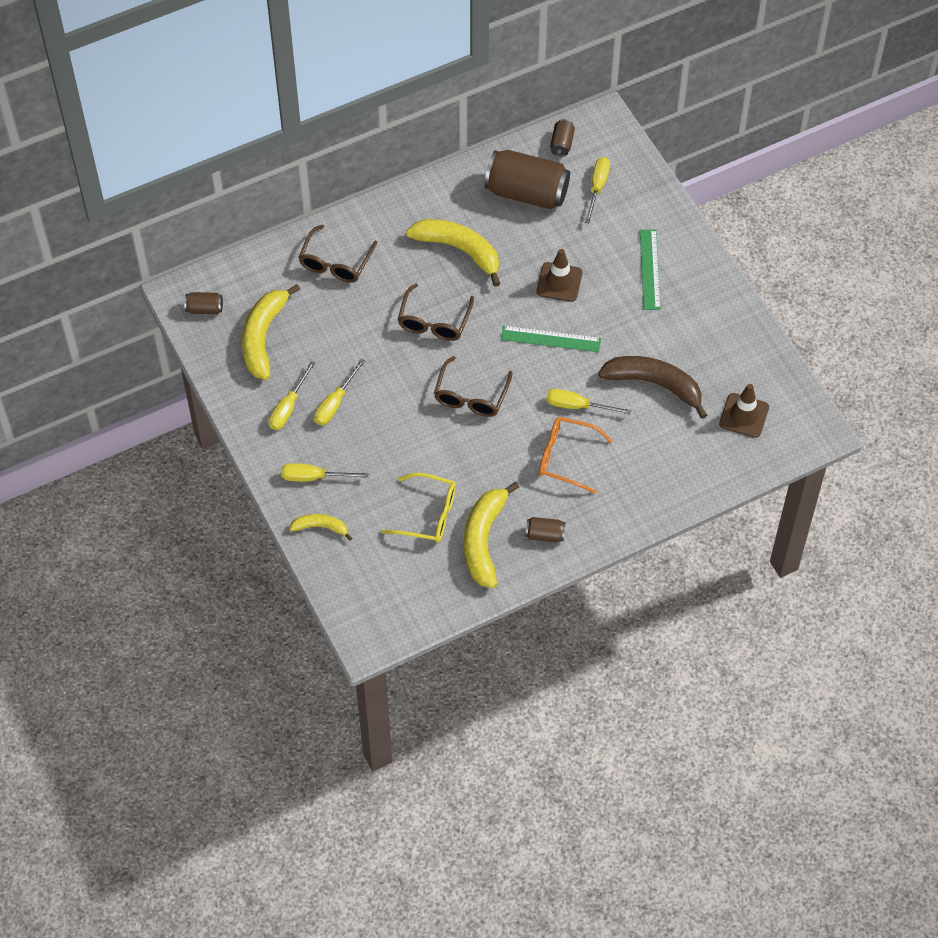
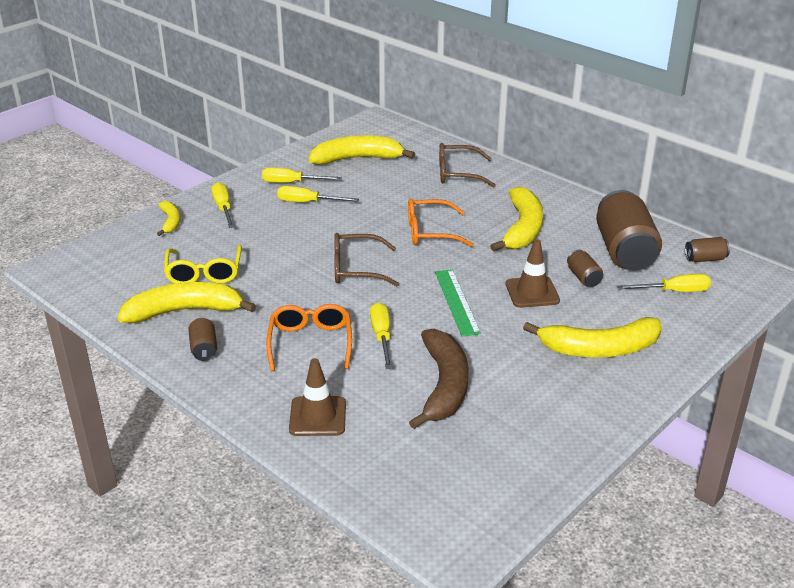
camera: 70 degrees right, 25 degrees down
(204, 309) = (369, 131): brown can -> brown can (583, 278)
(434, 321) = (430, 232): brown glasses -> orange glasses
(649, 269) = (599, 349): green ruler -> yellow banana
(744, 415) = (443, 470): brown traffic cone -> brown traffic cone (318, 416)

